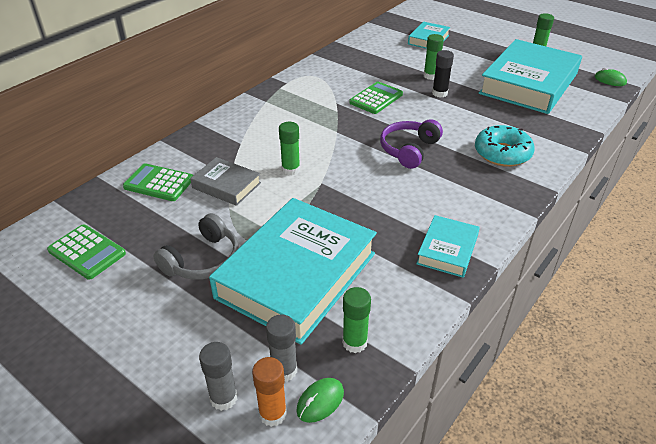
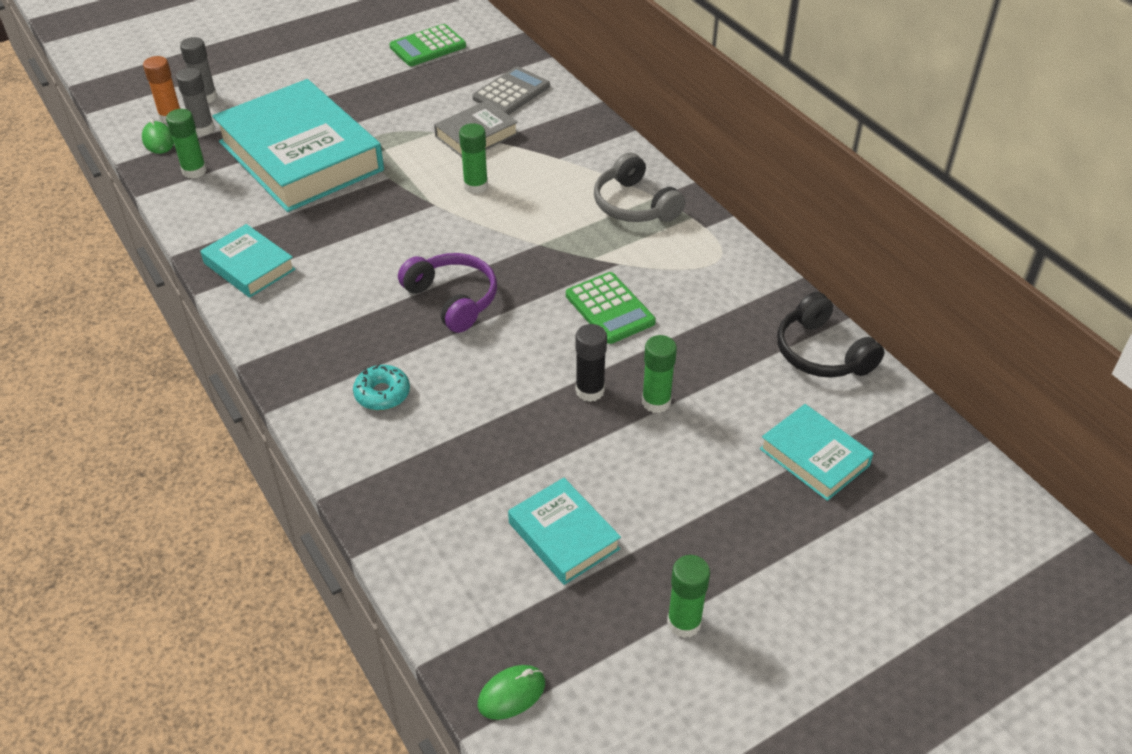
camera: 110 degrees right, 5 degrees up
(159, 183) = (511, 92): green calculator -> grey calculator
(203, 260) = (366, 106): grey headphones -> grey headphones (634, 205)
(364, 44) = (821, 353): none -> black headphones
(502, 153) = (382, 394): turquoise donut -> turquoise donut, size x0.60
(528, 84) = (563, 536): turquoise book -> turquoise book, size x0.47

